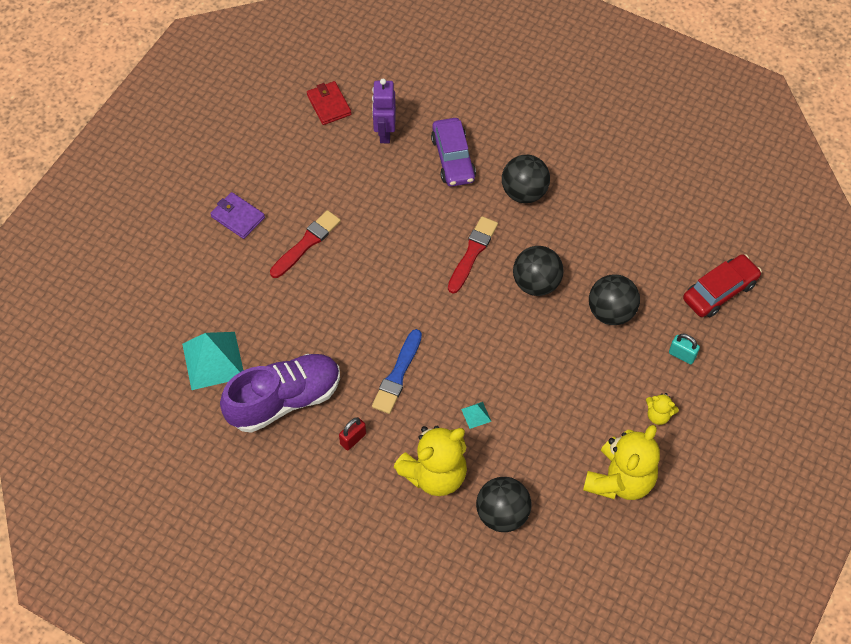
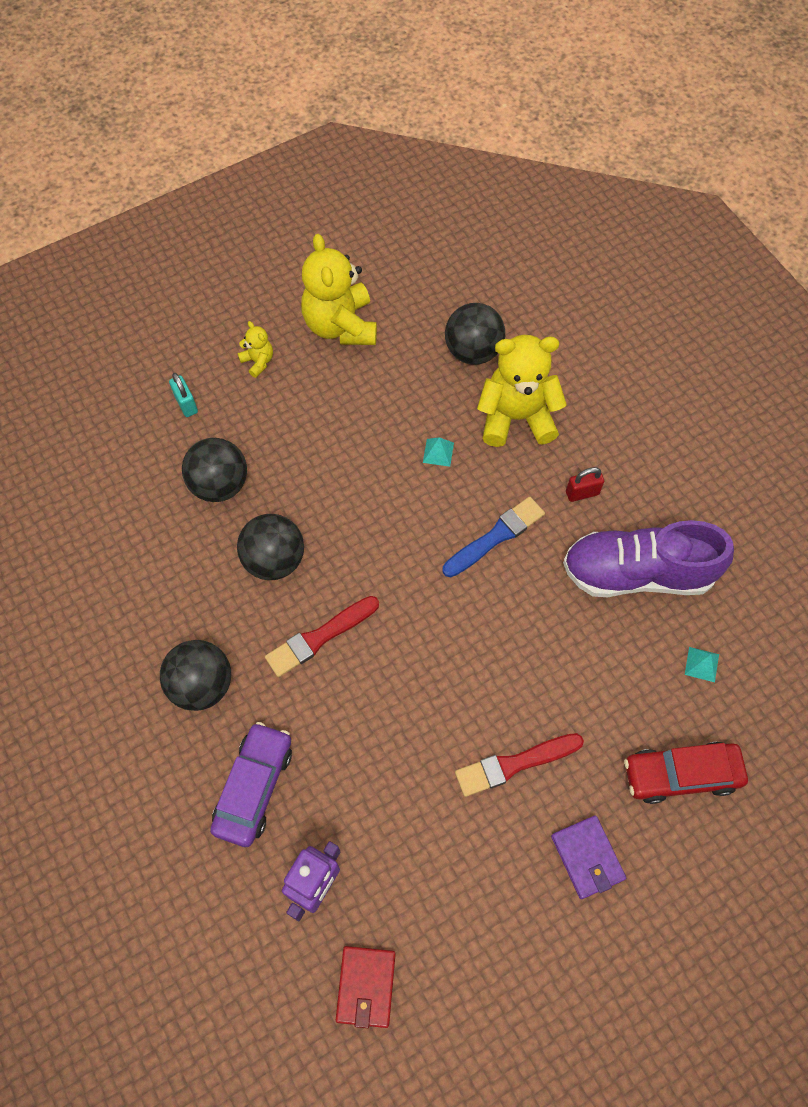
camera: 150 degrees left, 5 degrees up
(213, 360) = (701, 664): turquoise pyramid -> turquoise pyramid, size x0.43
(620, 480) = (340, 326): yellow teddy bear -> yellow teddy bear turned 75 degrees counterclockwise
(720, 291) = (90, 446): red car -> red car (681, 774)

